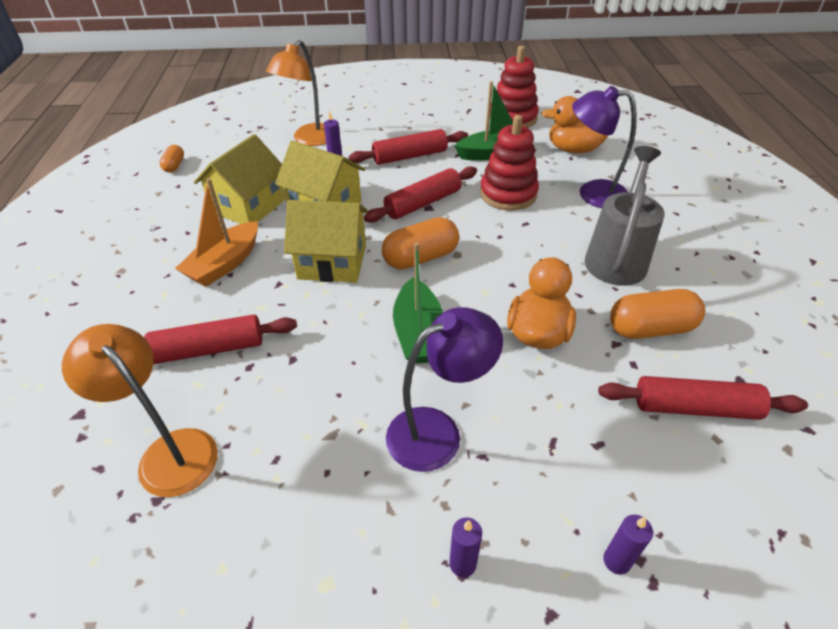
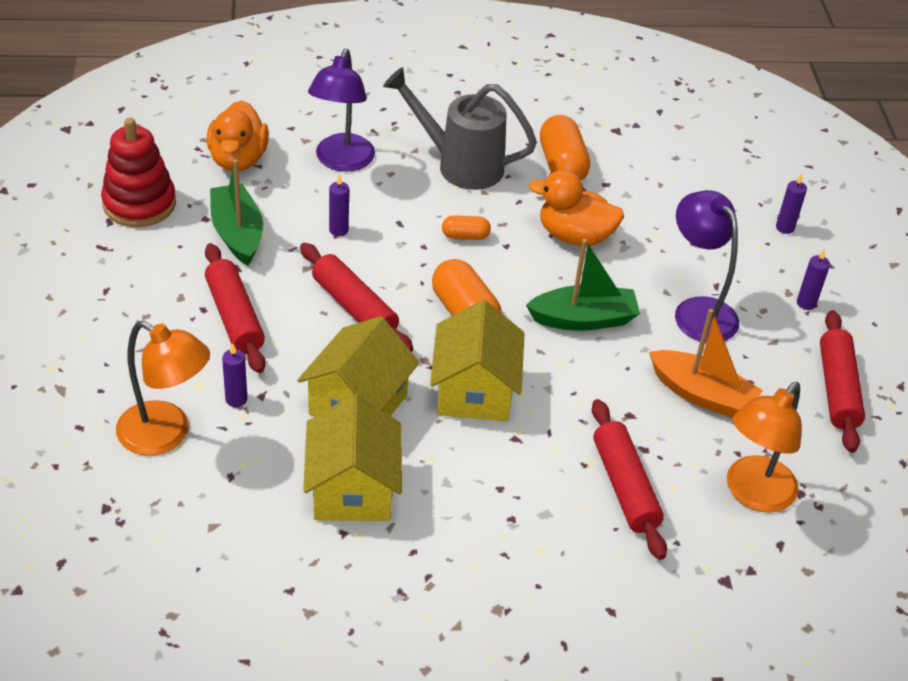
camera: 95 degrees left, 0 degrees up
(174, 166) = (227, 608): orange capsule -> orange capsule (465, 236)
(225, 264) = (481, 496): orange boat -> orange boat (702, 394)
(248, 206) = (352, 489): yellow house -> yellow house turned 60 degrees clockwise
(508, 194) = (338, 230): red stacking toy -> purple candle
(695, 407) = (648, 161): red rolling pin -> red rolling pin (837, 389)

